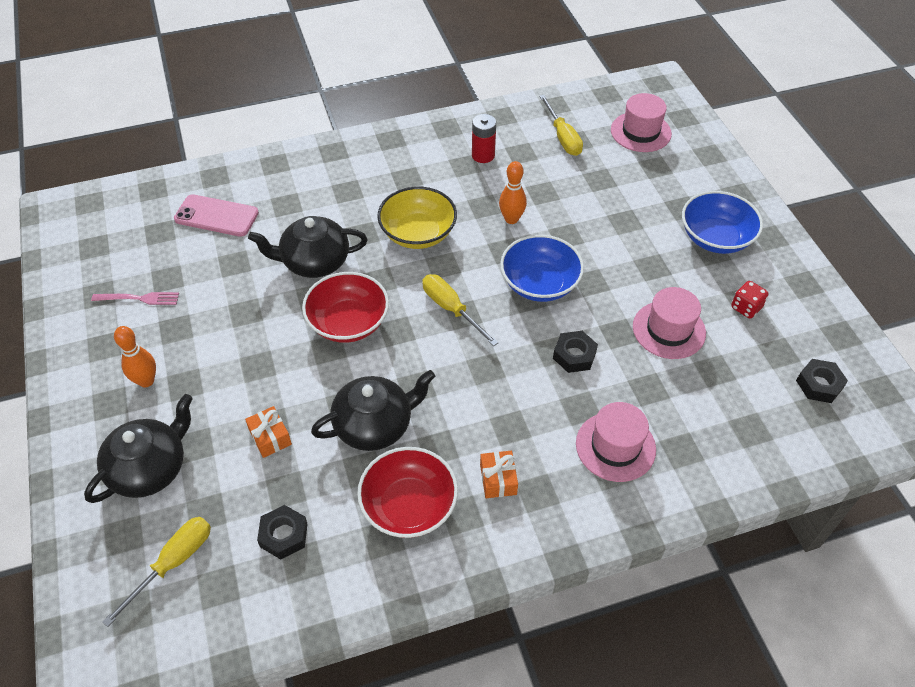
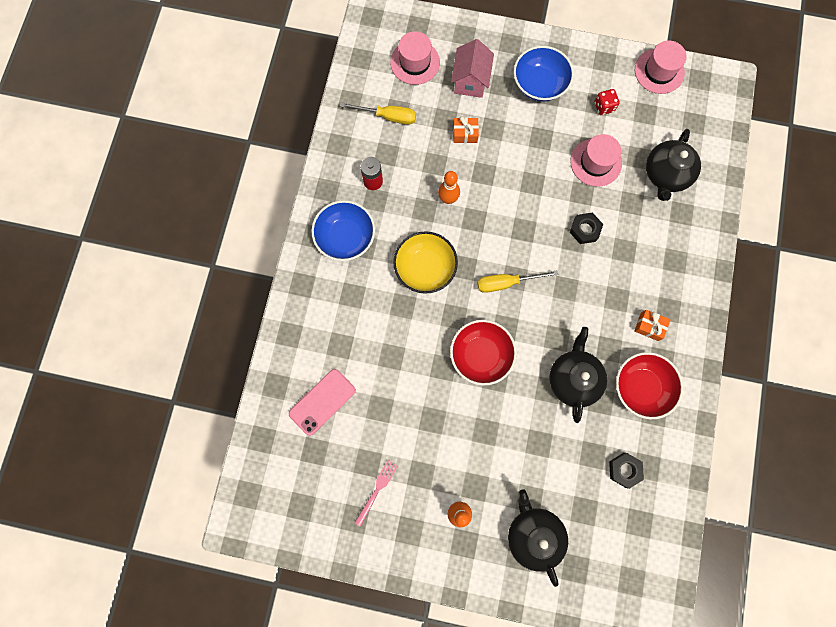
camera: 60 degrees left, 25 degrees up
(173, 563) = (611, 544): yellow screwdriver -> none
(270, 437) = (548, 448): orange gift -> orange gift (465, 133)
(314, 262) = (411, 351): black teapot -> black teapot (666, 174)
(539, 284) = (516, 215): blue bowl -> blue bowl (345, 237)
(615, 446) = (661, 247): pink hat -> pink hat (659, 71)
(662, 181) = (470, 81): none -> pink house
(819, 384) = (678, 108): black nut -> none

